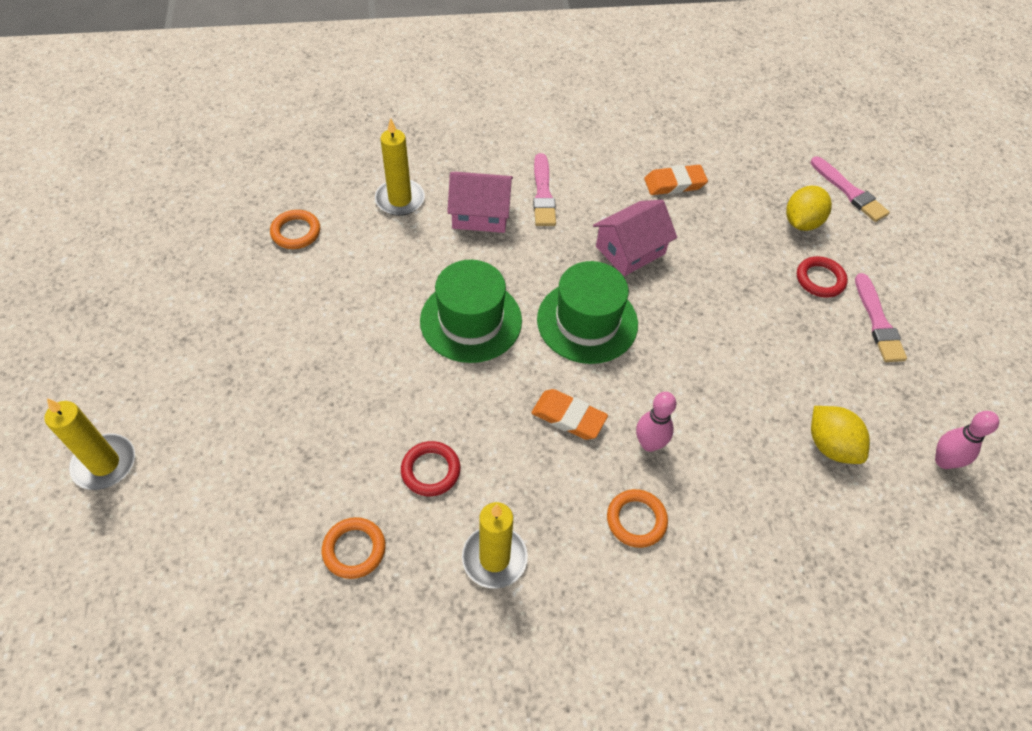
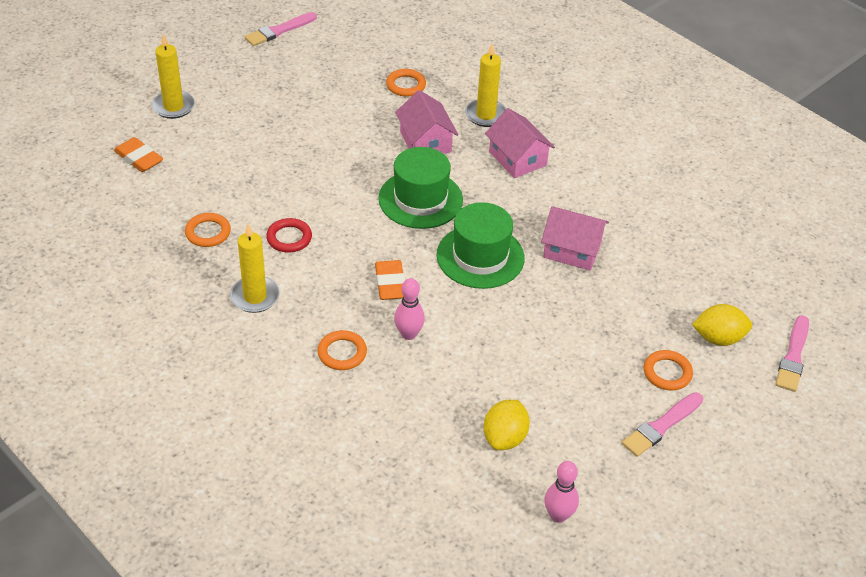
camera: 55 degrees right, 10 degrees down
(393, 267) = (425, 141): none -> pink house
(543, 194) = (573, 180): pink brush -> pink brush (279, 31)
(674, 183) = (670, 245): orange eraser -> orange eraser (139, 158)
(820, 279) = (667, 373): red ring -> orange ring

